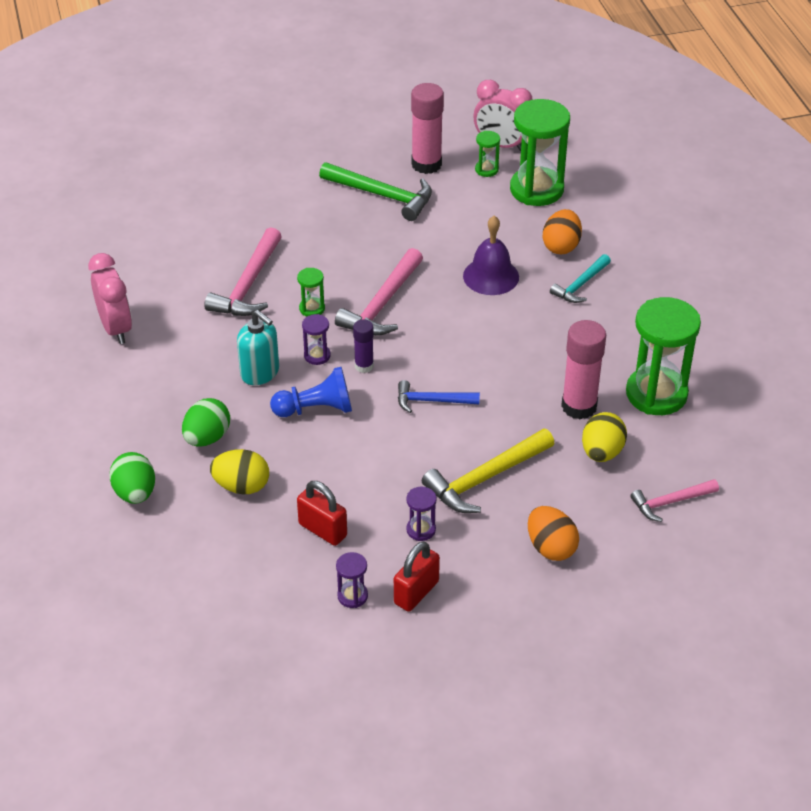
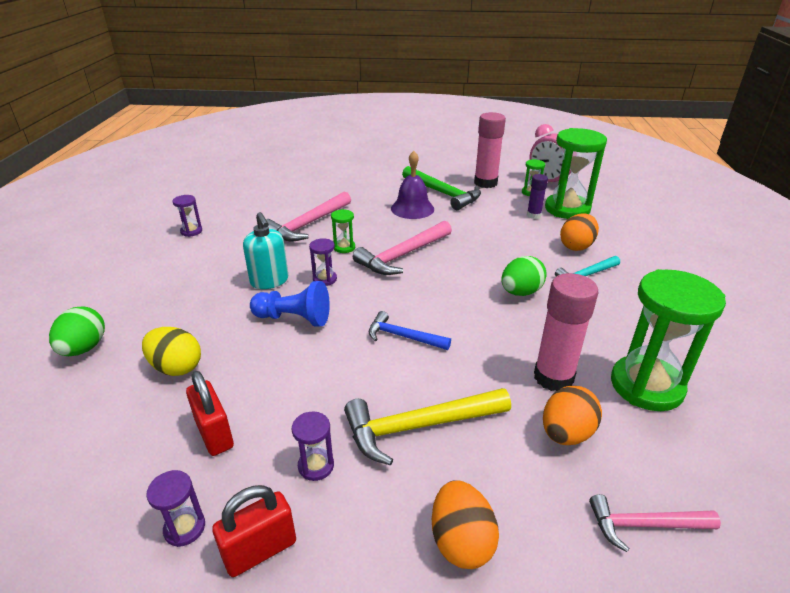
camera: 20 degrees right, 10 degrees down
(116, 328) = (191, 231): pink clock -> purple hourglass
(207, 438) = (185, 319): green egg -> green egg (520, 292)
(364, 366) = (359, 295): purple glue stick -> purple glue stick (533, 215)
(491, 276) = (505, 254): purple bell -> purple bell (412, 208)
(602, 452) = (566, 433): yellow egg -> orange egg

